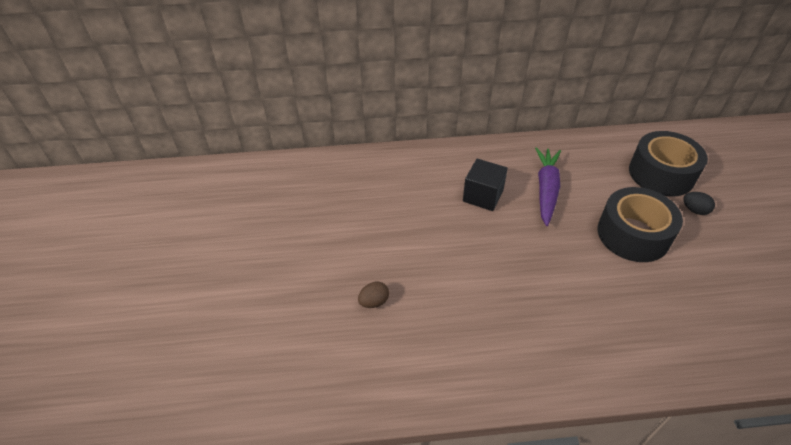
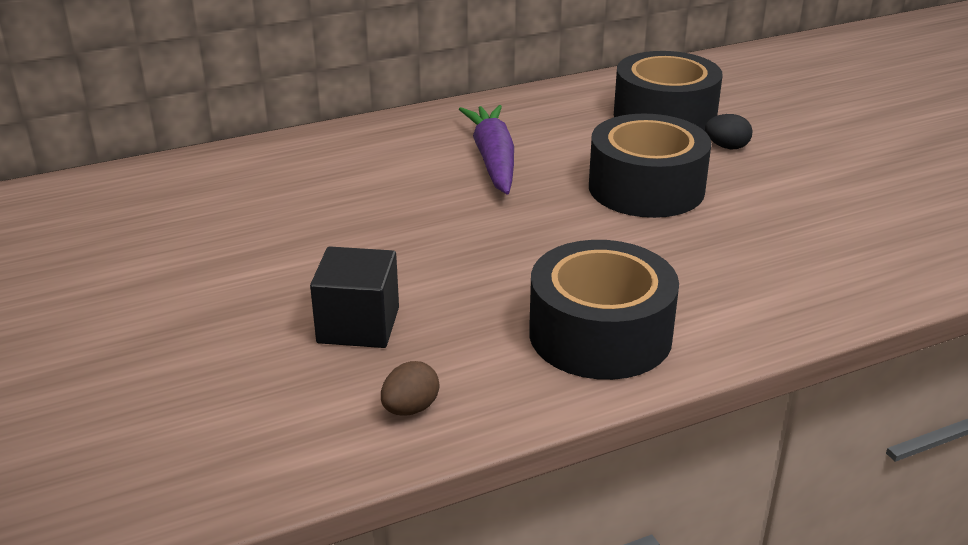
camera: 20 degrees left, 15 degrees down
(374, 302) = (232, 348): brown egg -> brown egg (410, 408)
(483, 196) = (390, 183): black cube -> black cube (358, 325)
(574, 348) = (600, 334): none -> black tape

